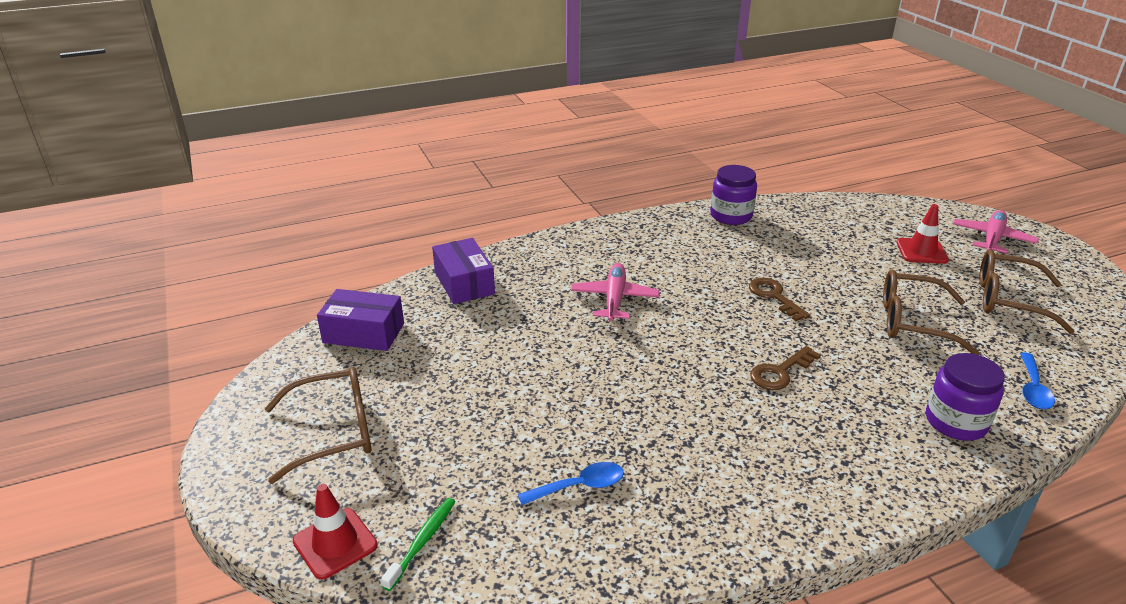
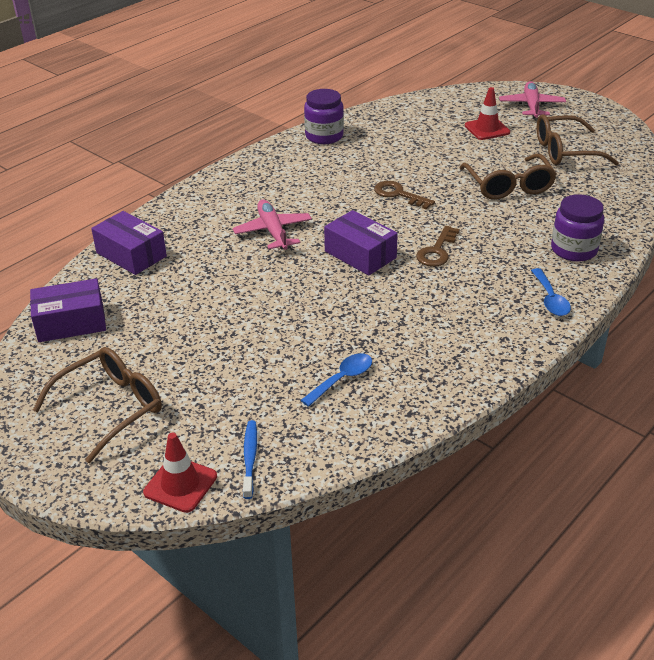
camera: 25 degrees left, 5 degrees up
(422, 542) = (250, 458): green toothbrush -> blue toothbrush
(690, 350) = (360, 254): none -> purple box
(912, 322) = (509, 186): brown glasses -> brown glasses turned 90 degrees counterclockwise
(1033, 389) = (610, 211): blue spoon -> blue spoon (550, 299)

